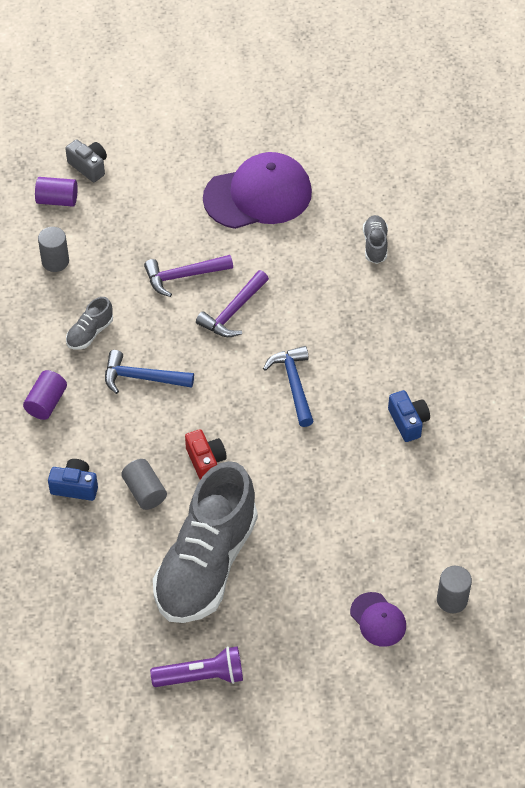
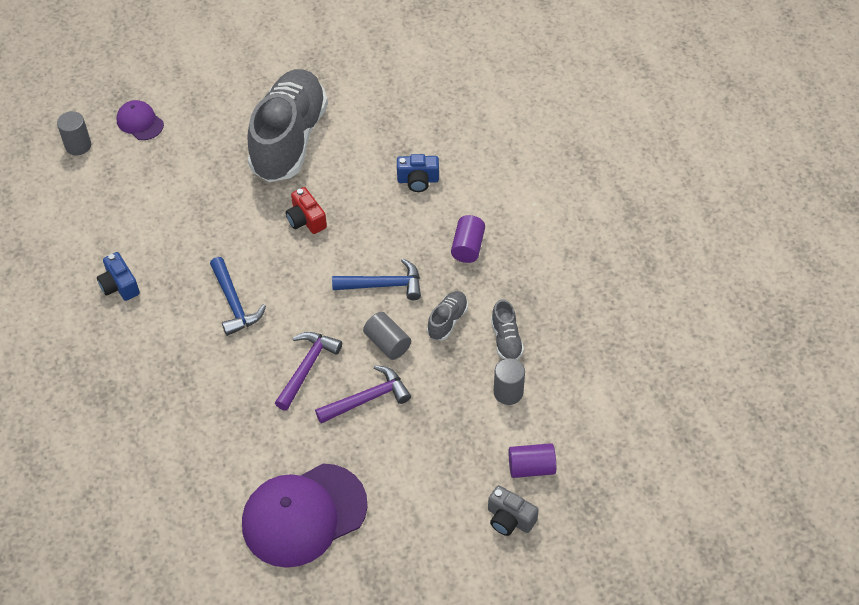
camera: 170 degrees right, 0 degrees up
(145, 491) = (355, 186): grey cylinder -> grey cylinder (387, 343)
(201, 676) = (278, 64): purple flashlight -> none
(375, 245) = (162, 473): grey shoe -> grey shoe (506, 340)

